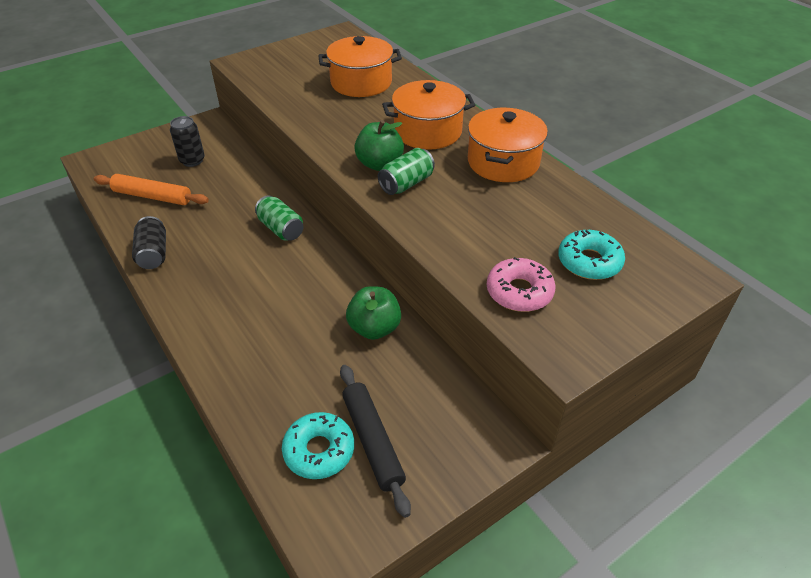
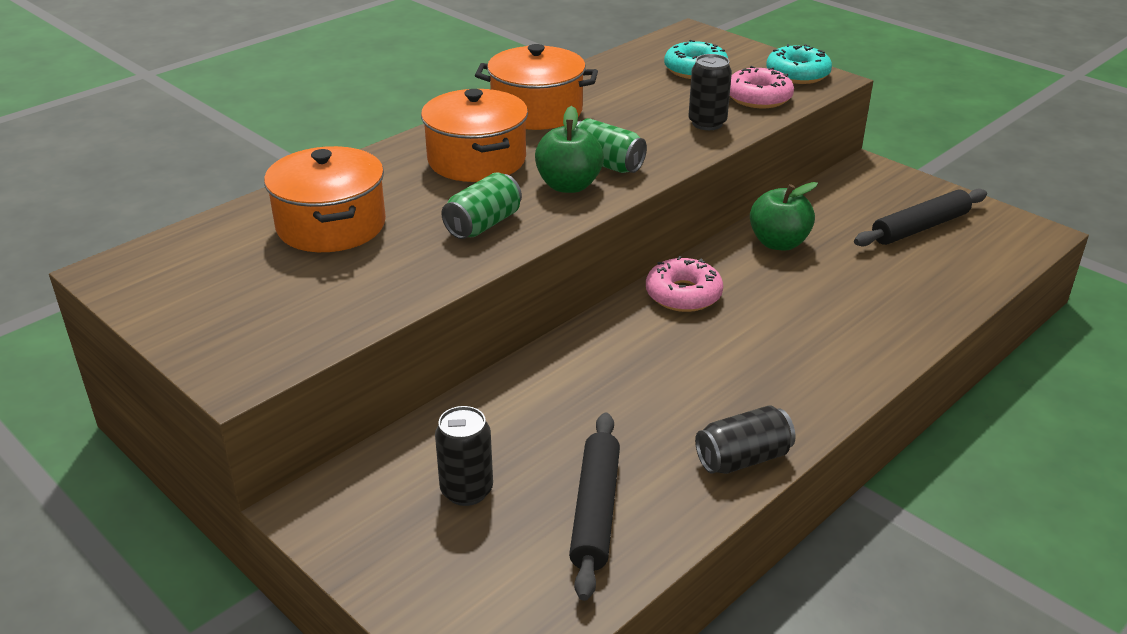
camera: 100 degrees left, 10 degrees down
(152, 196) = (595, 511): orange rolling pin -> black rolling pin
(281, 229) = (632, 341): green can -> green can (483, 224)
(319, 450) = (953, 254): turquoise donut -> turquoise donut (797, 74)
(322, 260) = (683, 294): none -> pink donut
(467, 247) = (707, 123): none -> black can

